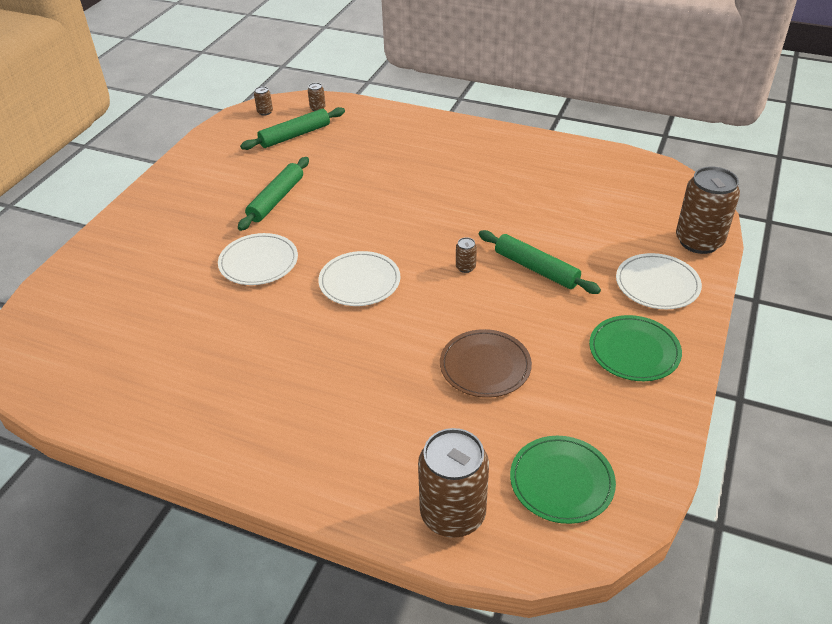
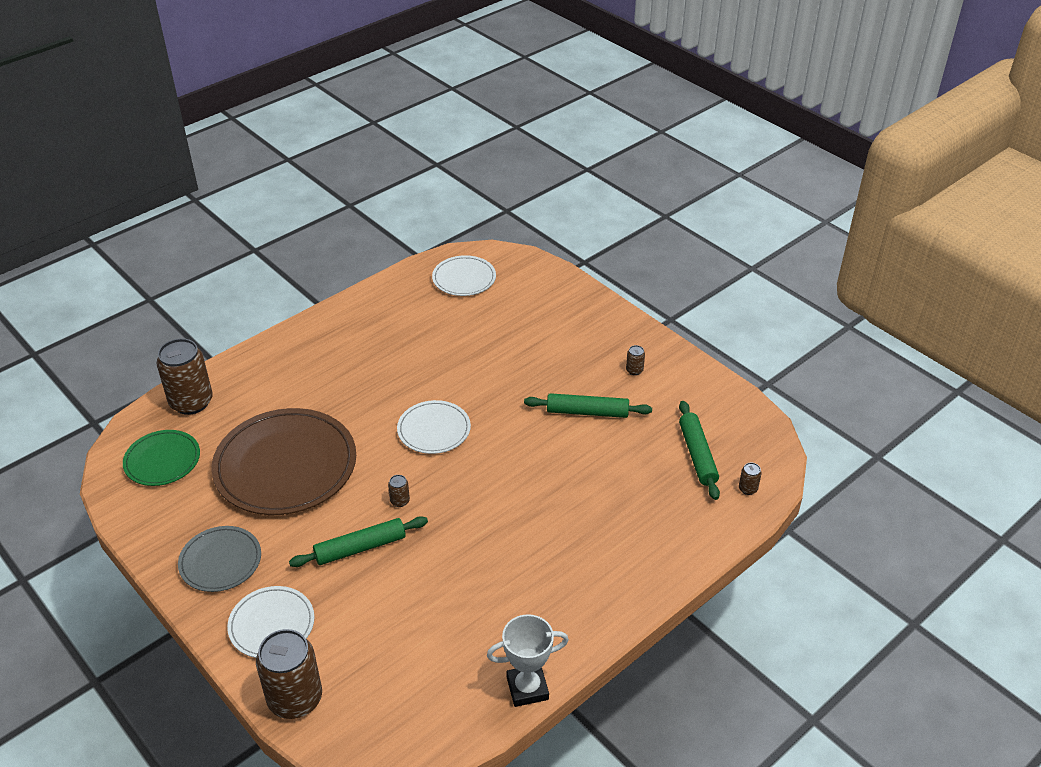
camera: 115 degrees right, 0 degrees up
(258, 262) = (503, 380): white plate -> white plate (464, 278)
(265, 112) = (761, 445): brown can -> brown can (634, 370)
(276, 199) = (587, 412): green rolling pin -> green rolling pin turned 45 degrees counterclockwise
(485, 366) = (285, 466): brown plate -> brown plate, size x1.88
(575, 147) = (527, 688): none -> white trophy
(634, 351) = (220, 561): green plate -> grey plate

